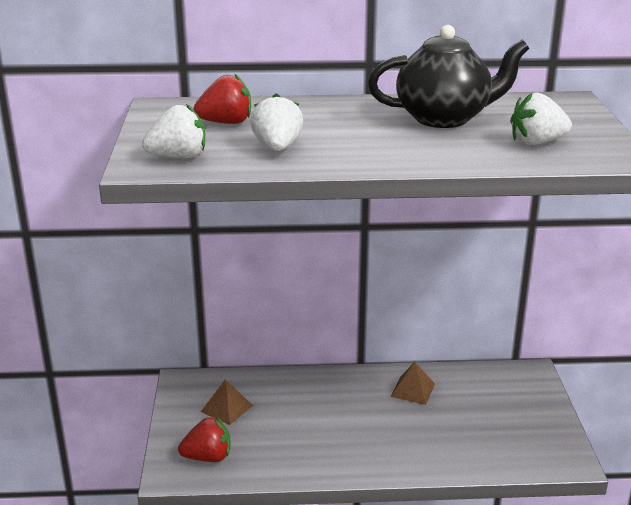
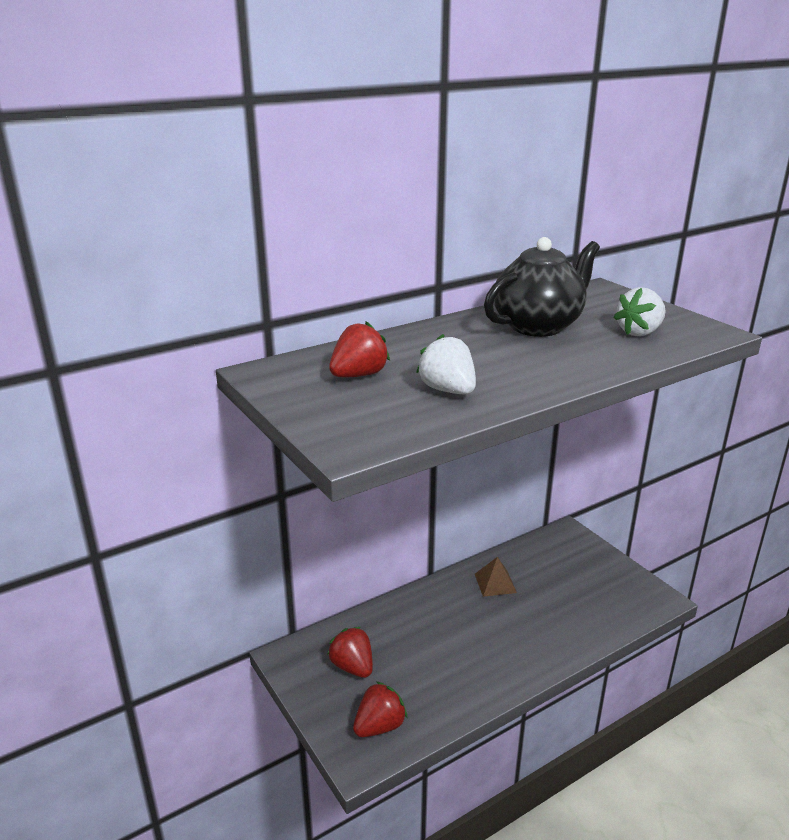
camera: 30 degrees left, 0 degrees up
(178, 157) = (370, 425): white strawberry -> none
(227, 408) = (352, 667): brown pyramid -> red strawberry

